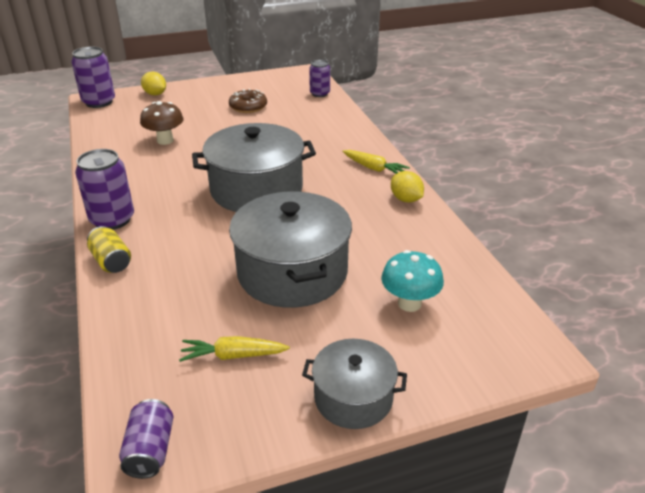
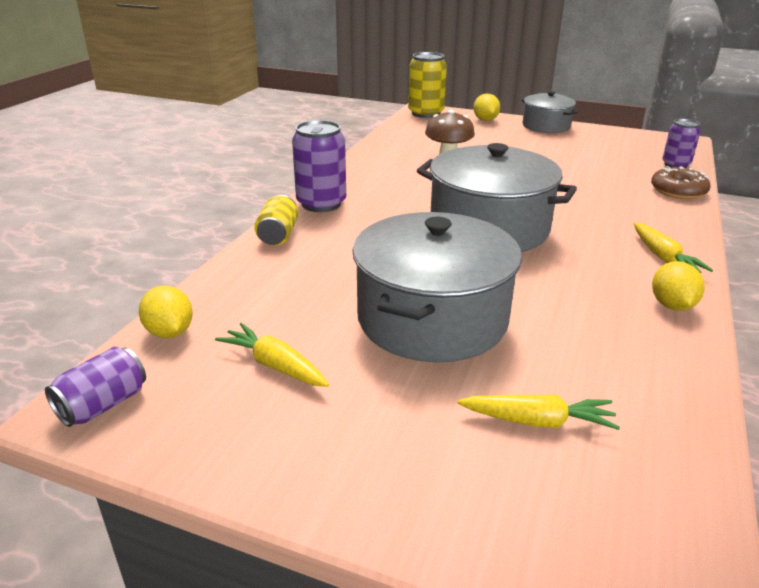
camera: 40 degrees right, 5 degrees down
(99, 102) = (425, 113): purple can -> yellow can
(128, 376) = (170, 332): none -> yellow lemon
(248, 107) = (571, 154): brown donut -> brown donut (678, 191)
(353, 398) = (339, 483): grey pot -> grey pot (546, 126)
(409, 303) = (538, 421): turquoise mushroom -> yellow carrot

